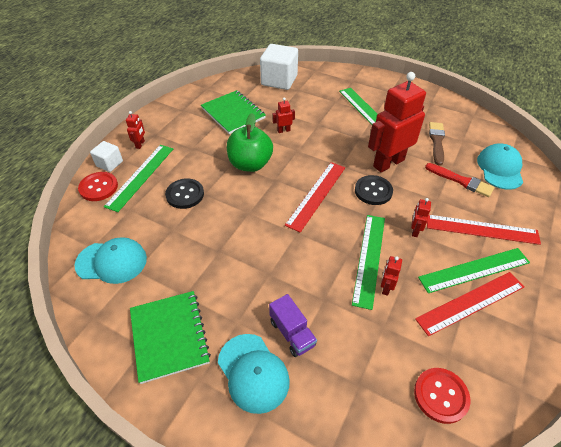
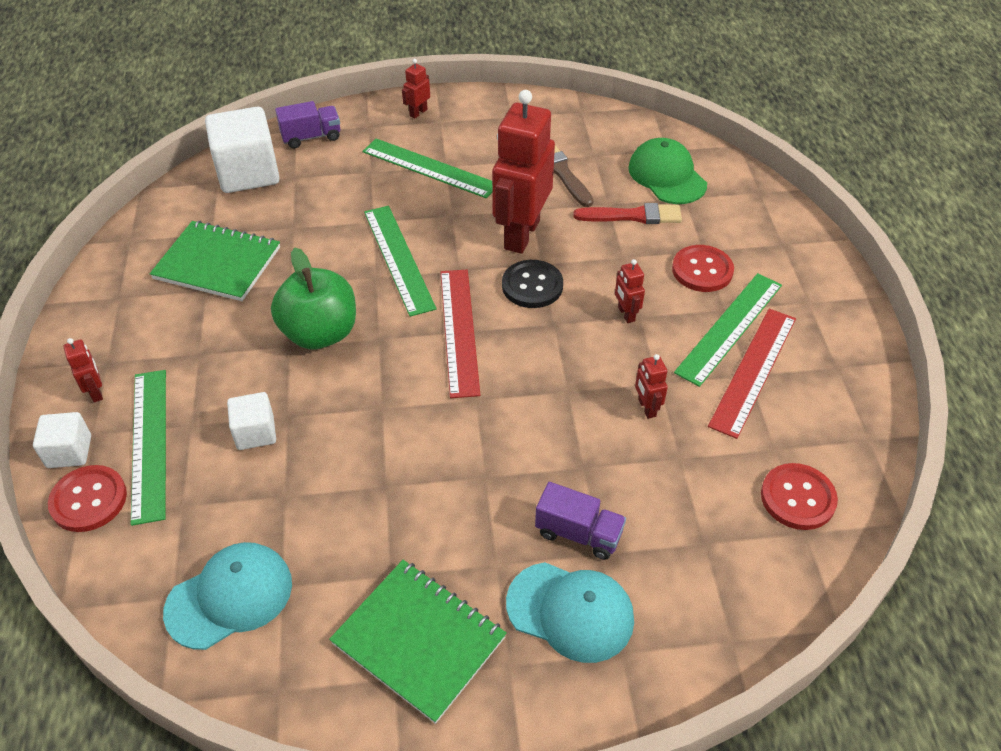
camera: 35 degrees left, 0 degrees up
(185, 194) = (255, 433): black button -> white cube
(283, 130) = (327, 255): red robot -> red robot (418, 113)
(320, 75) = (311, 137): none -> purple truck
(369, 259) = (598, 382): green ruler -> green ruler (398, 259)
(482, 229) = (702, 270): red ruler -> red button
(500, 168) = (667, 176): turquoise cap -> green cap

